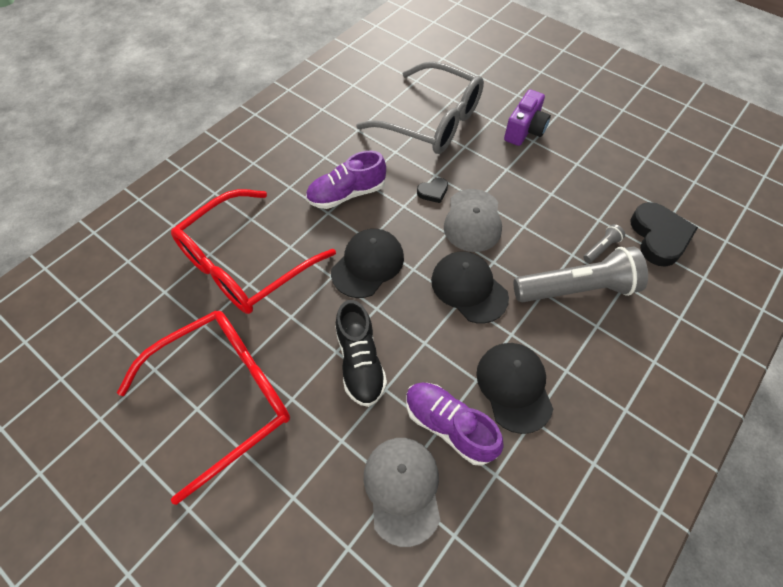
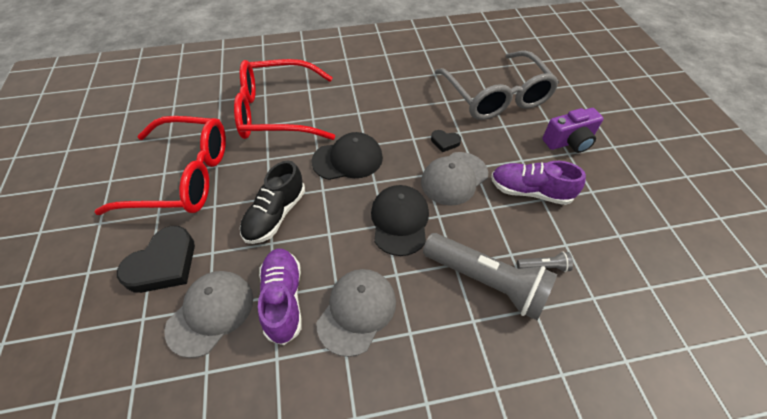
camera: 40 degrees right, 5 degrees down
(346, 194) = (383, 109): purple shoe -> purple shoe (530, 191)
(514, 387) = (357, 311): black cap -> grey cap
(659, 237) = (612, 295): black heart -> black heart (163, 264)

